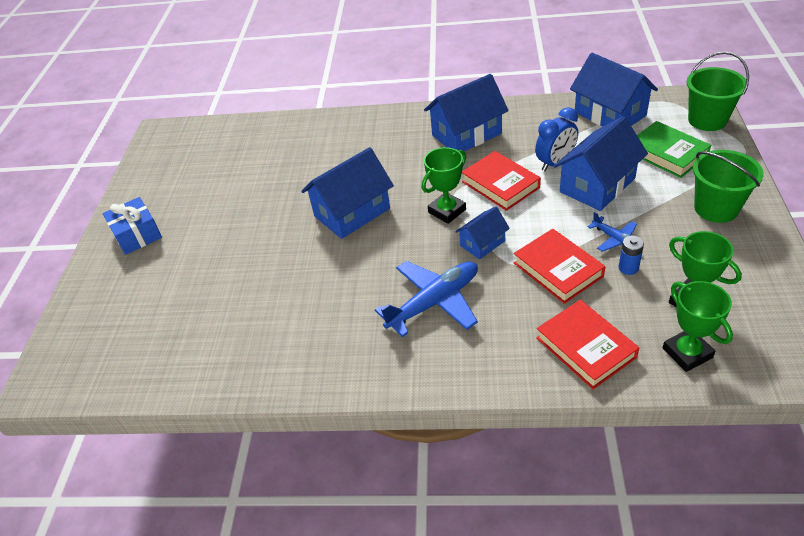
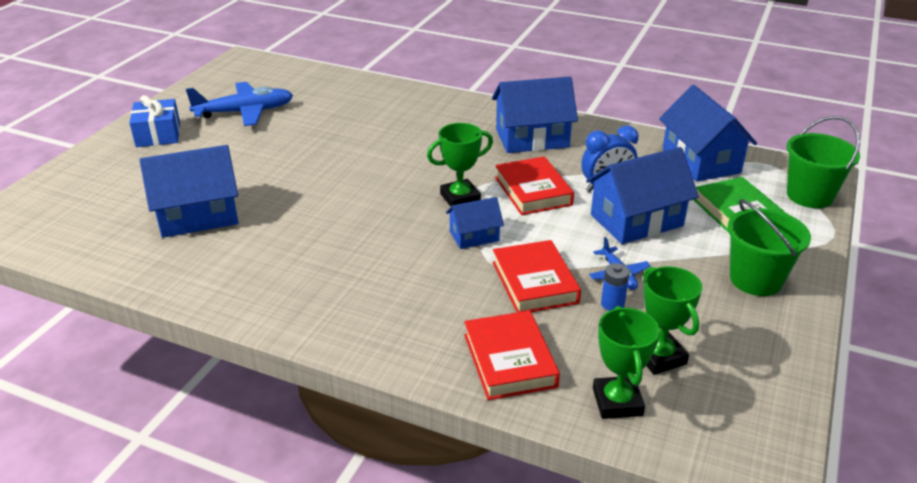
camera: 15 degrees right, 10 degrees down
(352, 212) = (366, 173): blue house -> blue house (198, 216)
(434, 302) = (385, 272): blue plane -> blue plane (245, 112)

